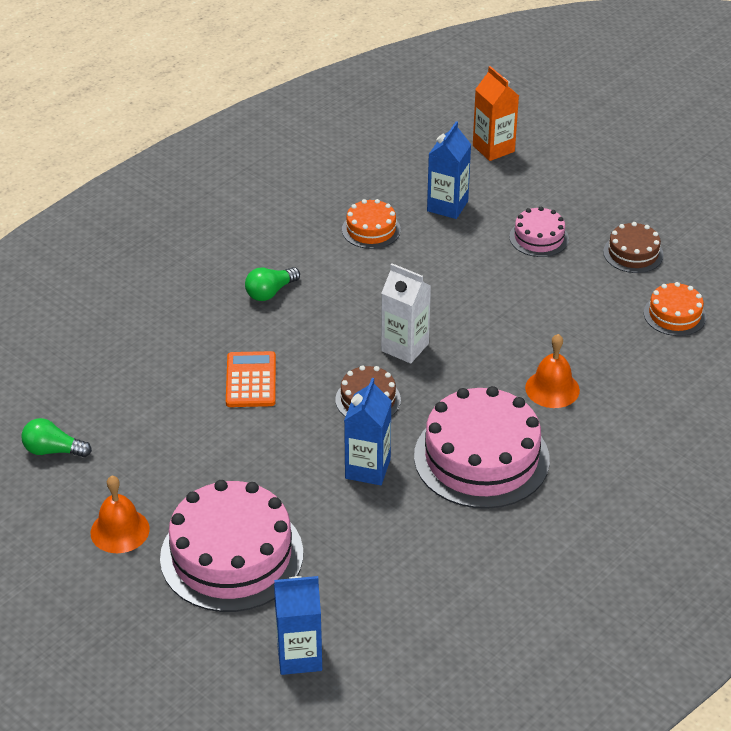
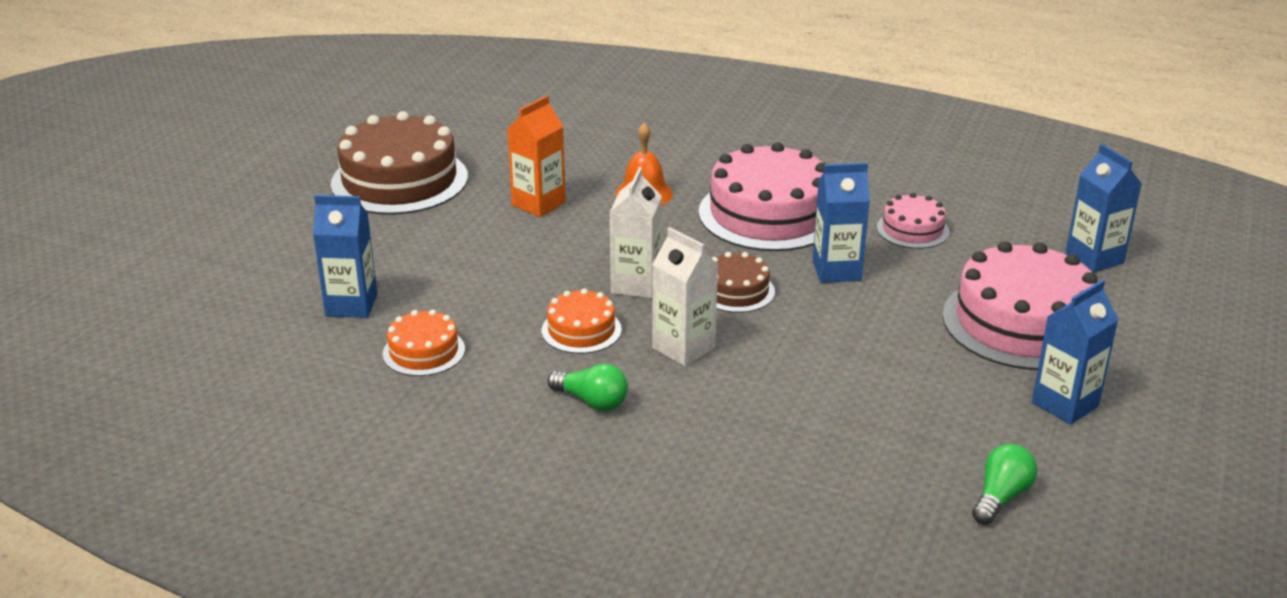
camera: 110 degrees left, 10 degrees down
(53, 450) = (1000, 497): green light bulb -> green light bulb turned 135 degrees counterclockwise
(120, 530) = (1065, 404): orange bell -> blue carton
(251, 380) = (762, 375): orange calculator -> none
(307, 350) = (683, 348): none -> white carton
(493, 148) = (211, 294): orange carton -> orange carton (538, 204)
(539, 238) = (393, 236): pink cake -> pink cake (912, 229)
(633, 253) = (399, 180): brown cake -> brown cake, size x2.00
(674, 315) = (492, 149): orange cake -> orange cake (581, 330)

